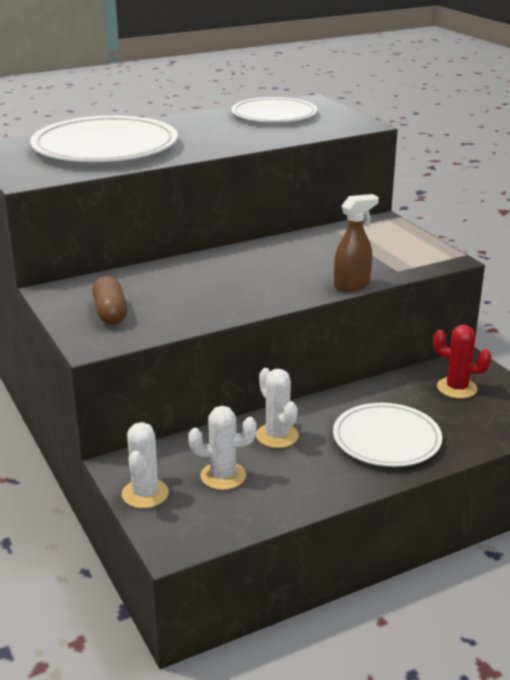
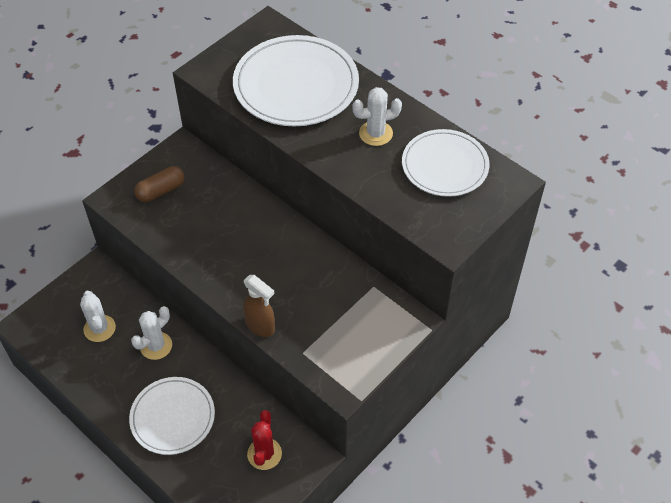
camera: 70 degrees right, 25 degrees up
(145, 494) = (70, 293): white cactus -> white cactus (375, 133)

